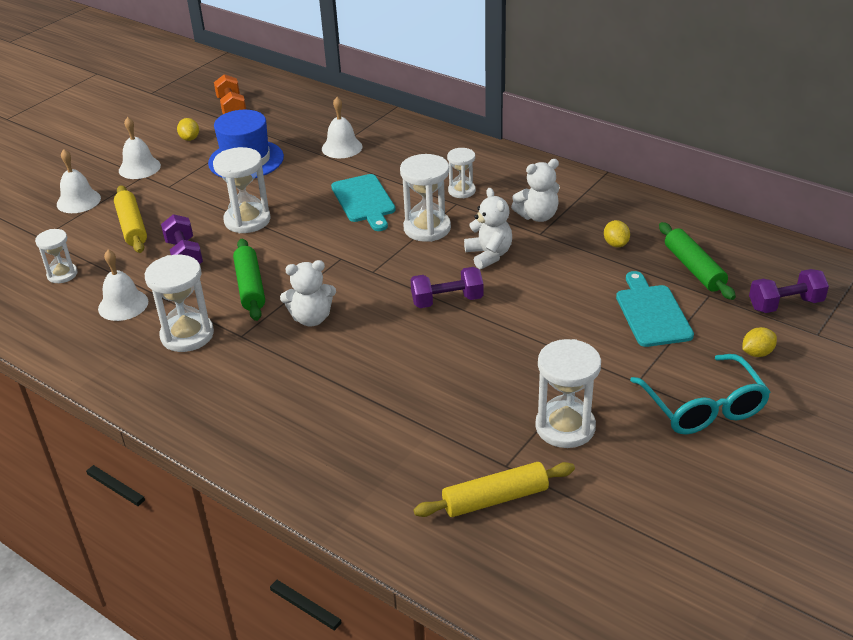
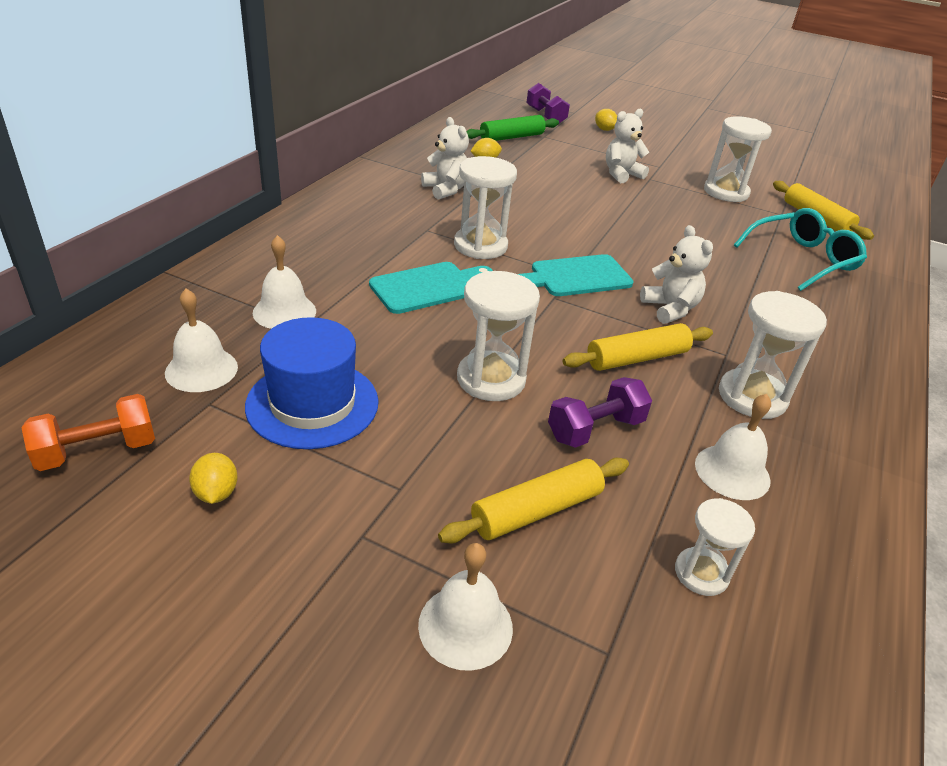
camera: 105 degrees left, 0 degrees up
(139, 168) = (329, 550): white bell -> white bell (201, 369)
(190, 138) = (216, 493): yellow lemon -> yellow lemon turned 75 degrees counterclockwise
(250, 287) = (637, 358): green rolling pin -> yellow rolling pin
(447, 301) = (602, 235): purple dumbbell -> none
(461, 191) = (400, 226): white hourglass -> none
(489, 255) = (520, 214): white teddy bear -> white teddy bear (621, 174)
(652, 313) = (576, 155): turquoise cutting board -> turquoise cutting board (576, 277)
(703, 407) = (671, 149): turquoise glasses -> turquoise glasses (802, 259)

